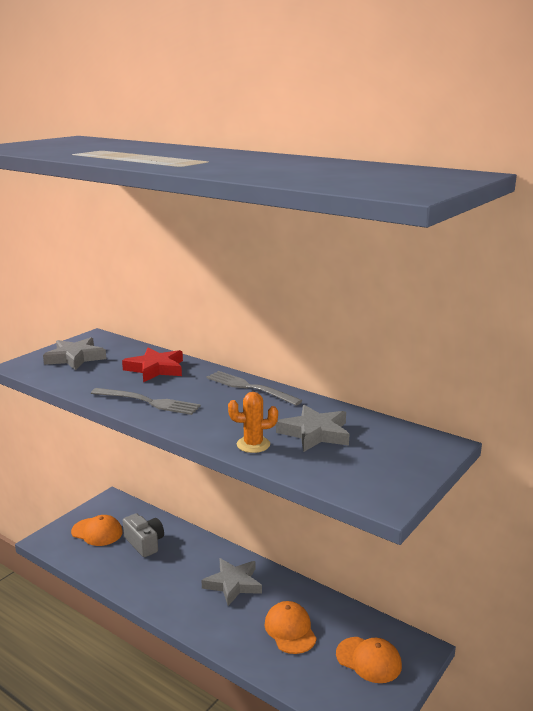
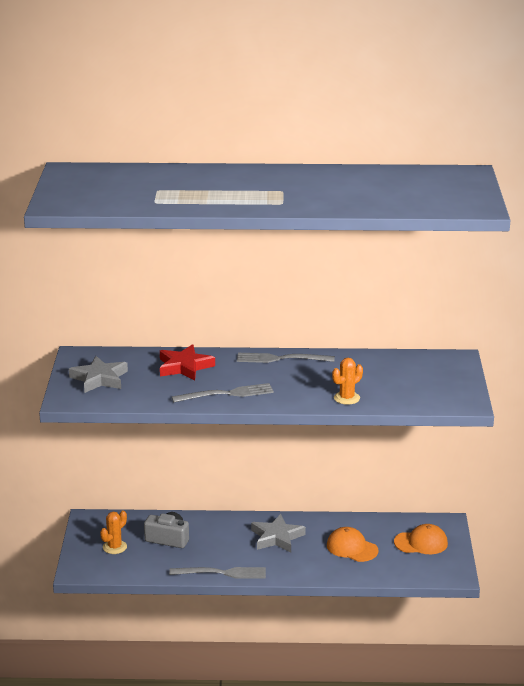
camera: 35 degrees left, 5 degrees up
(97, 532) = (114, 547): orange cap -> orange cactus
(144, 598) = (222, 573): none -> grey fork
(315, 433) = (374, 377): grey star -> none

